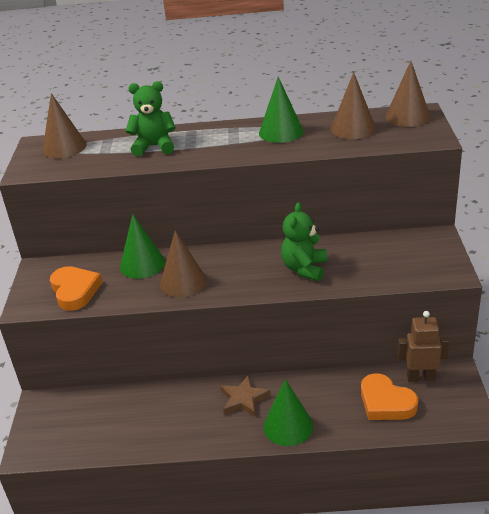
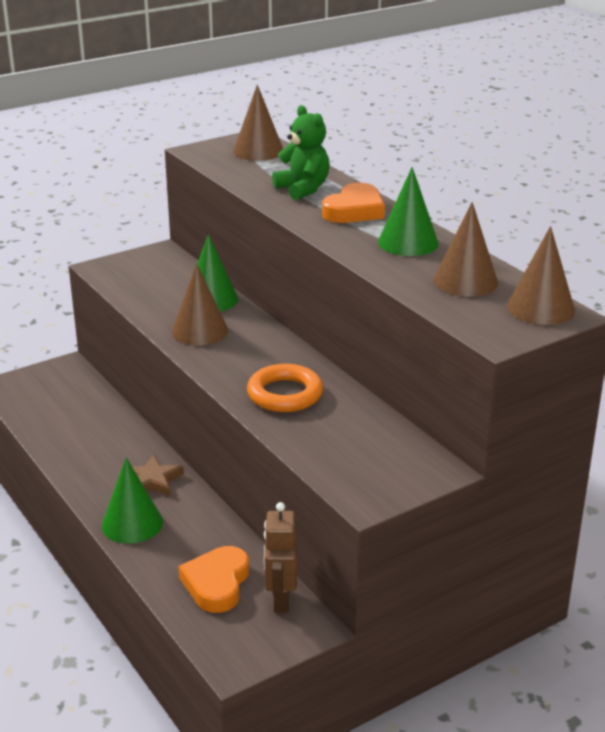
camera: 55 degrees right, 5 degrees down
(75, 291) = (140, 281): orange heart -> orange heart (354, 210)
(304, 269) = (285, 394): green teddy bear -> orange ring
(421, 377) = (280, 600): brown robot -> brown robot turned 150 degrees counterclockwise

